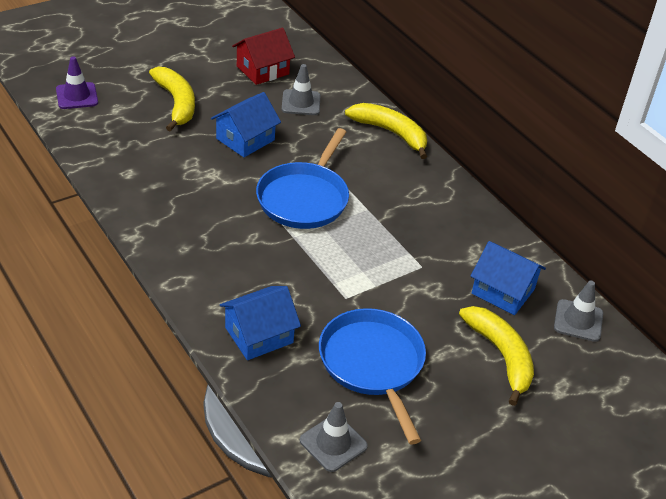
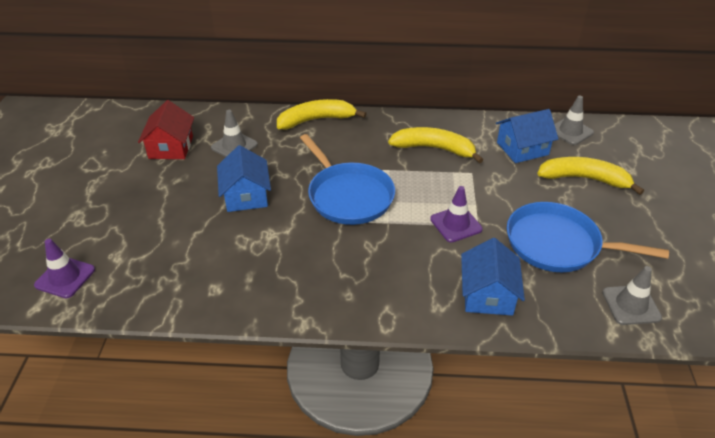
camera: 50 degrees left, 0 degrees up
(176, 103) = (155, 215): yellow banana -> yellow banana (434, 149)
(333, 282) = (456, 224): none -> purple traffic cone

